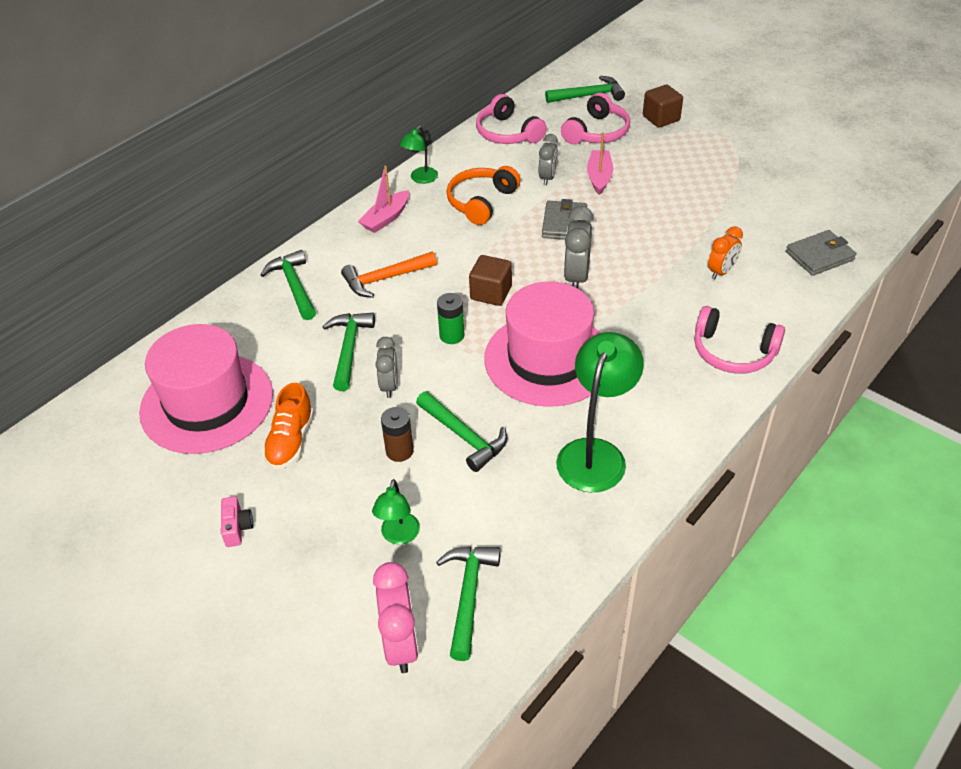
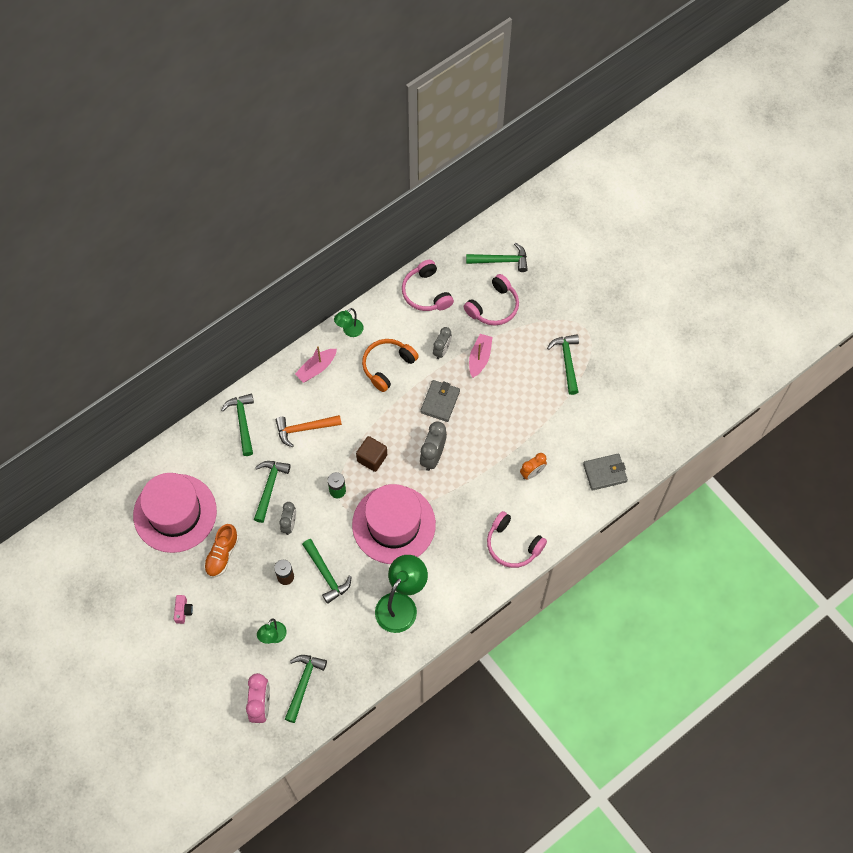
camera: 10 degrees right, 20 degrees up
(661, 118) = (547, 301): brown cube -> none
(712, 163) = (567, 361): none -> green hammer

